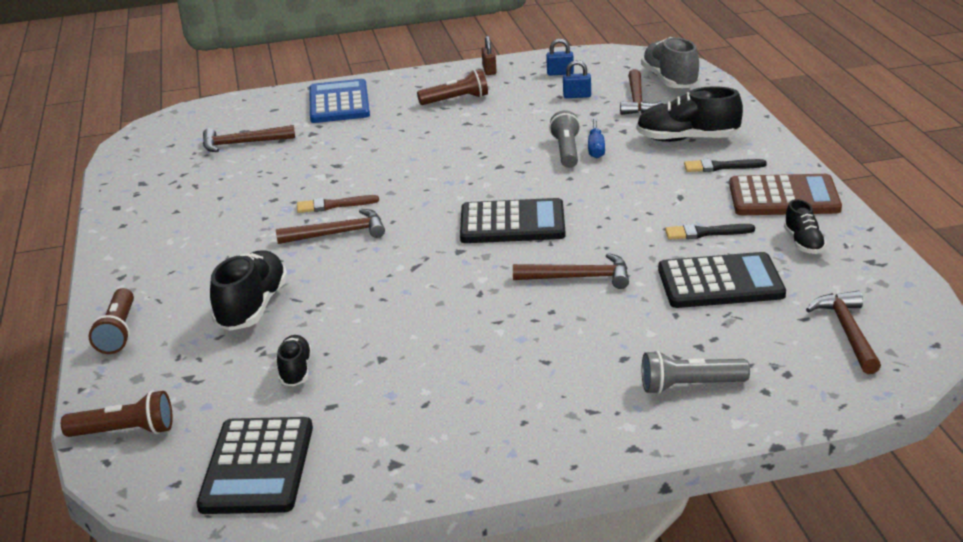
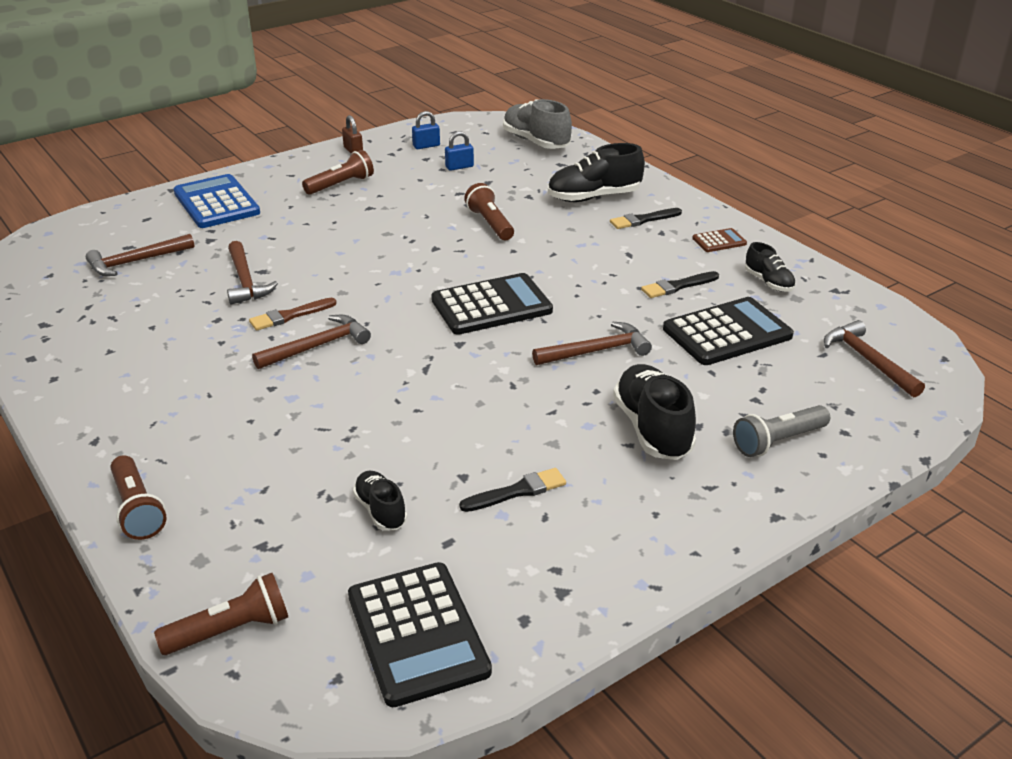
camera: 25 degrees left, 5 degrees up
(252, 308) = (280, 448): black shoe -> black shoe (652, 429)
(417, 379) = (517, 491): none -> black brush
(566, 151) = (490, 224): grey flashlight -> brown flashlight
(596, 148) = (516, 217): blue screwdriver -> none
(637, 100) = (519, 165): brown hammer -> brown hammer (245, 281)
(784, 197) = (719, 241): brown calculator -> brown calculator, size x0.48

